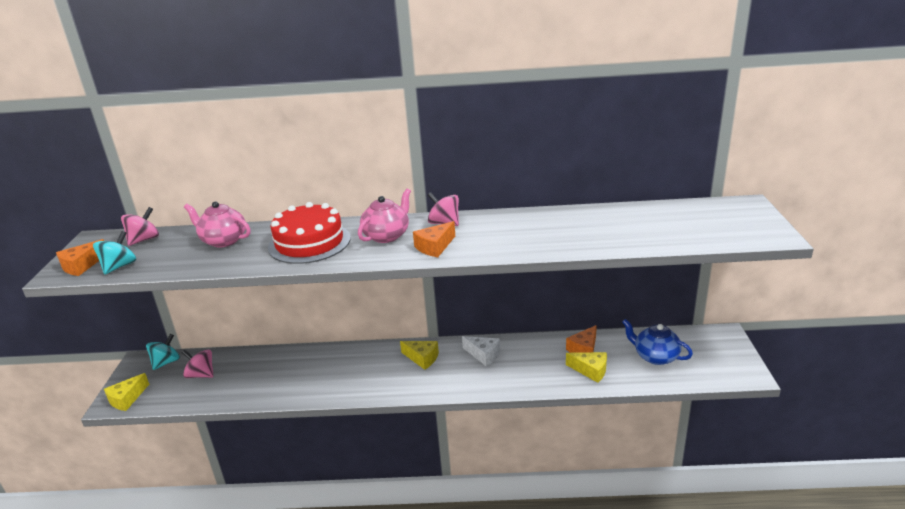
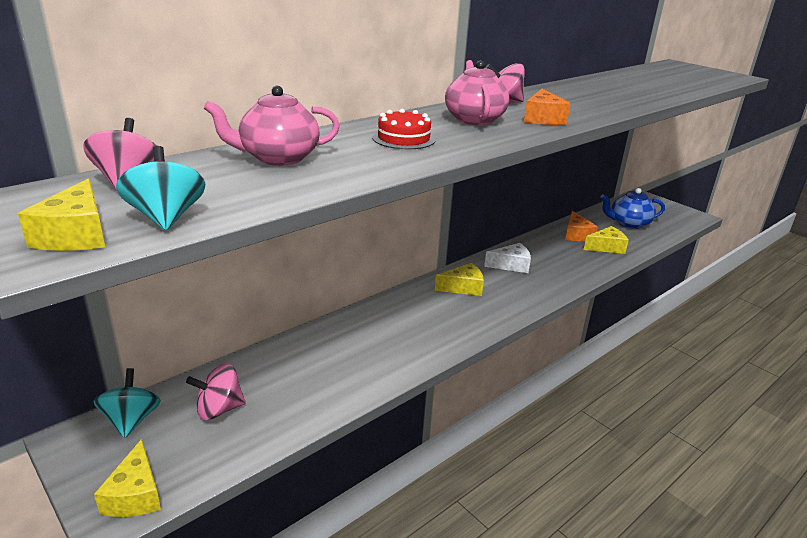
camera: 45 degrees left, 0 degrees up
(82, 266) = (76, 235): orange cheese -> yellow cheese
(309, 242) = (403, 138): red cake -> red cake, size x0.53

